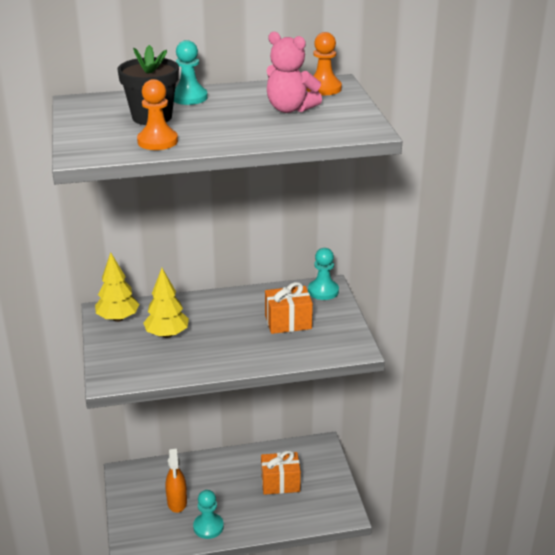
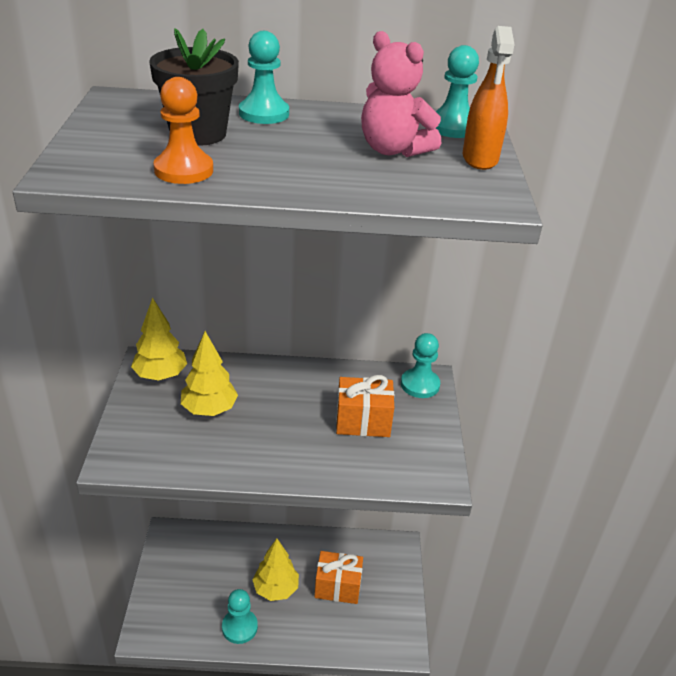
camera: 10 degrees right, 5 degrees up
(177, 502) = (214, 586): orange spray bottle -> orange spray bottle (480, 159)
(229, 494) = (276, 589): none -> yellow tree
(323, 88) = (452, 127): orange pawn -> turquoise pawn

